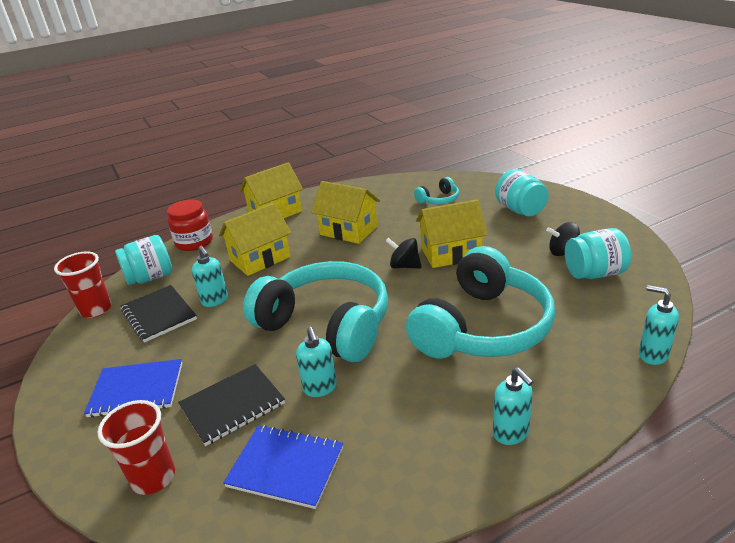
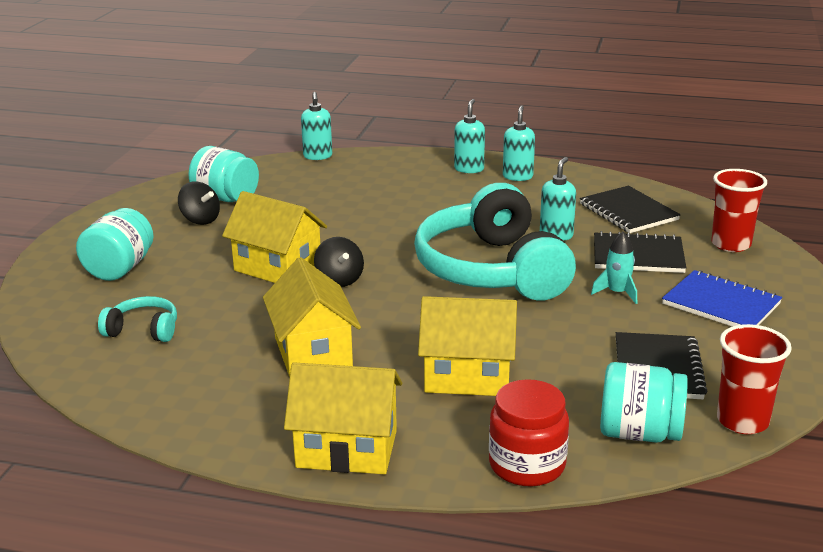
camera: 140 degrees left, 5 degrees down
(215, 300) = (577, 350): turquoise soap dispenser -> turquoise soap dispenser (517, 176)
(222, 356) = (617, 293): none -> turquoise rocket
(286, 467) = (628, 212): blue notebook -> black notebook
(483, 327) = (379, 211): turquoise headphones -> none

